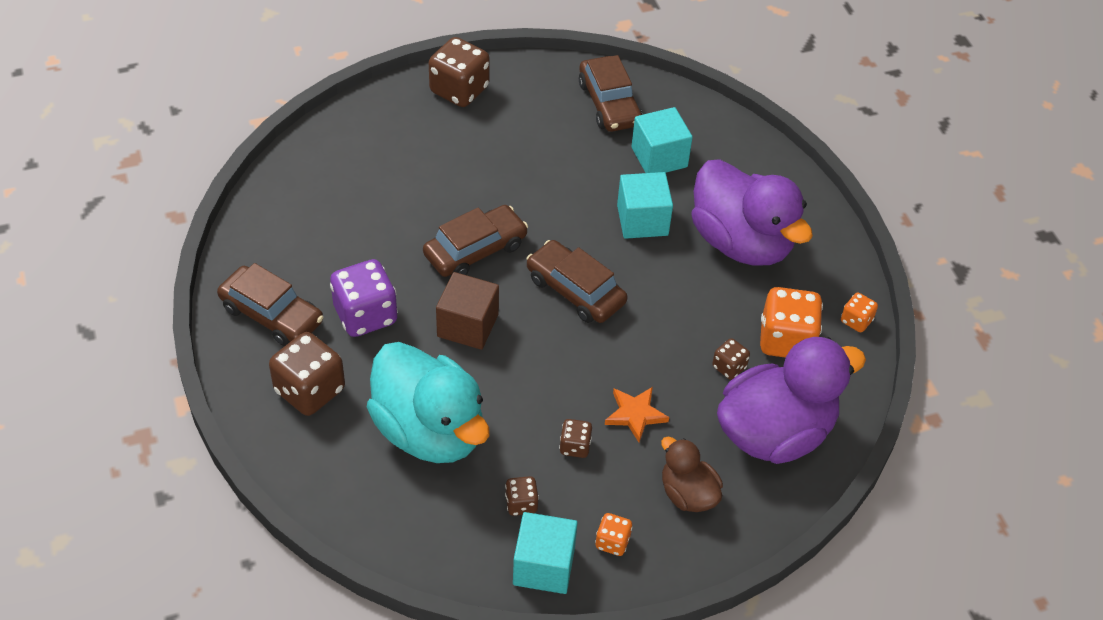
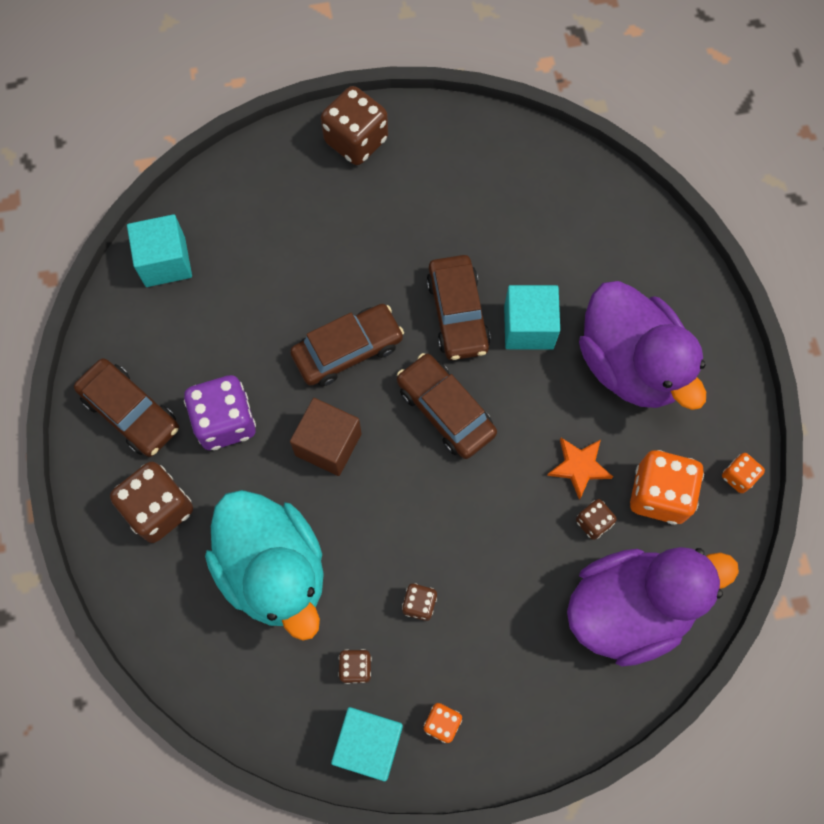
camera: 10 degrees right, 20 degrees up
(609, 103) = (514, 171): brown car -> brown car (457, 313)
(635, 414) = (486, 571): orange star -> orange star (579, 467)
(659, 157) = (558, 246): turquoise cube -> turquoise cube (165, 262)
(688, 494) = (527, 674): brown duck -> none

